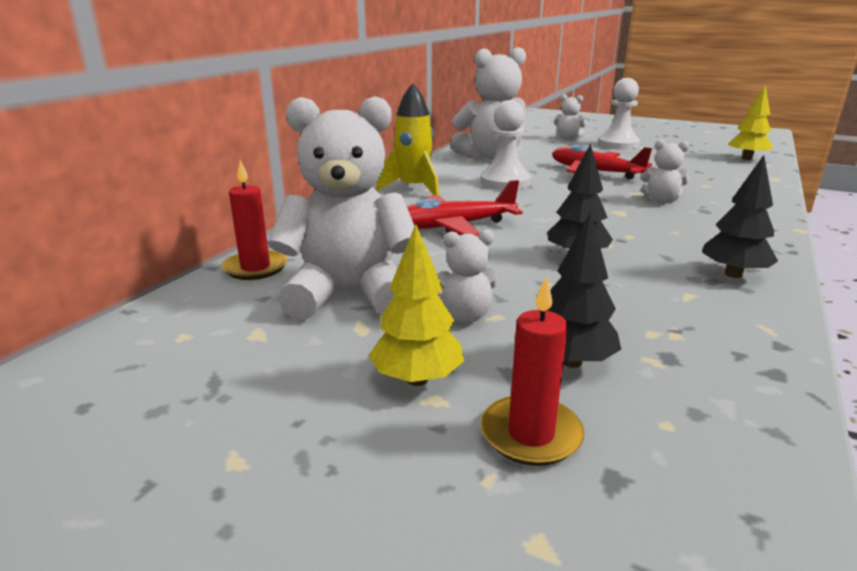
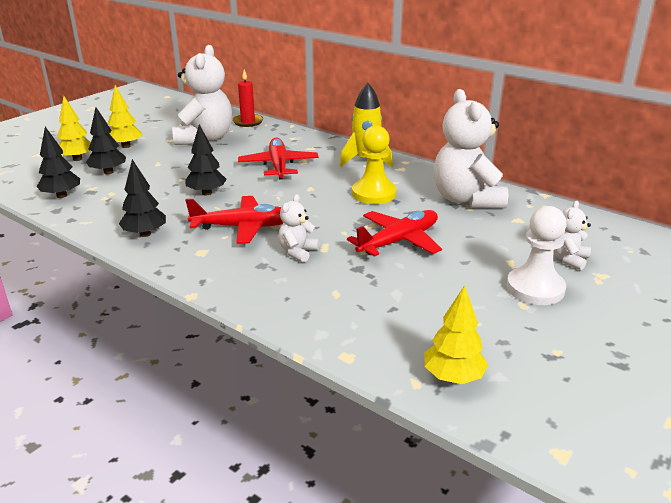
camera: 100 degrees right, 5 degrees up
(464, 316) = (164, 157): white teddy bear -> none
(505, 182) = (374, 194): white pawn -> yellow pawn
(530, 434) = (77, 159): red candle -> yellow tree
(643, 225) = (243, 227): none -> red plane
(721, 387) = (62, 195): none -> black tree

